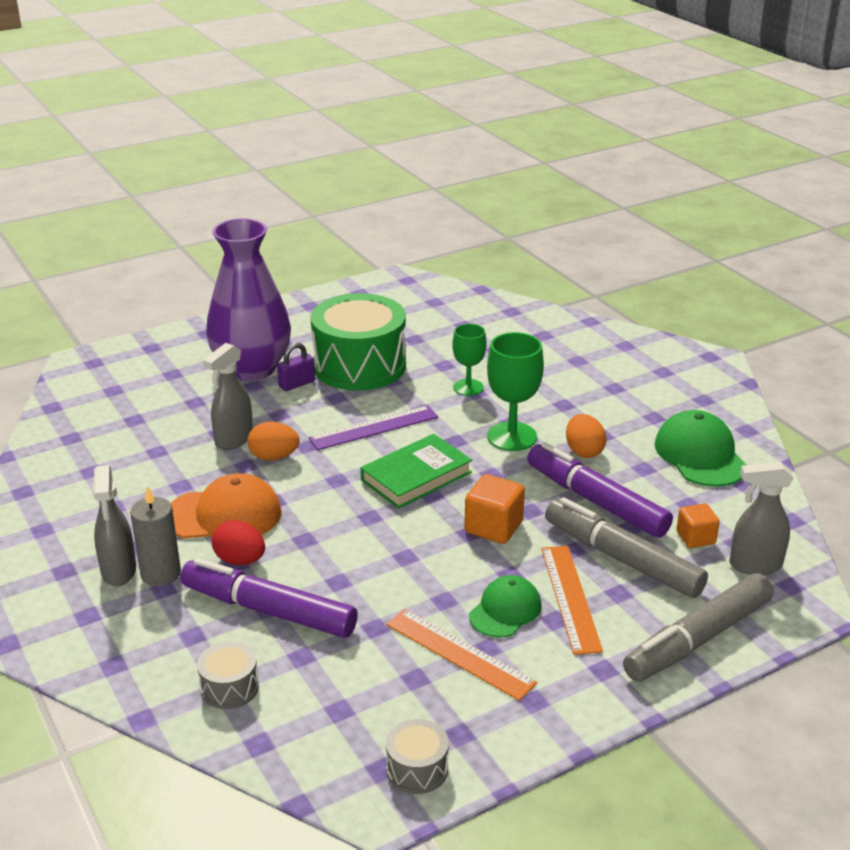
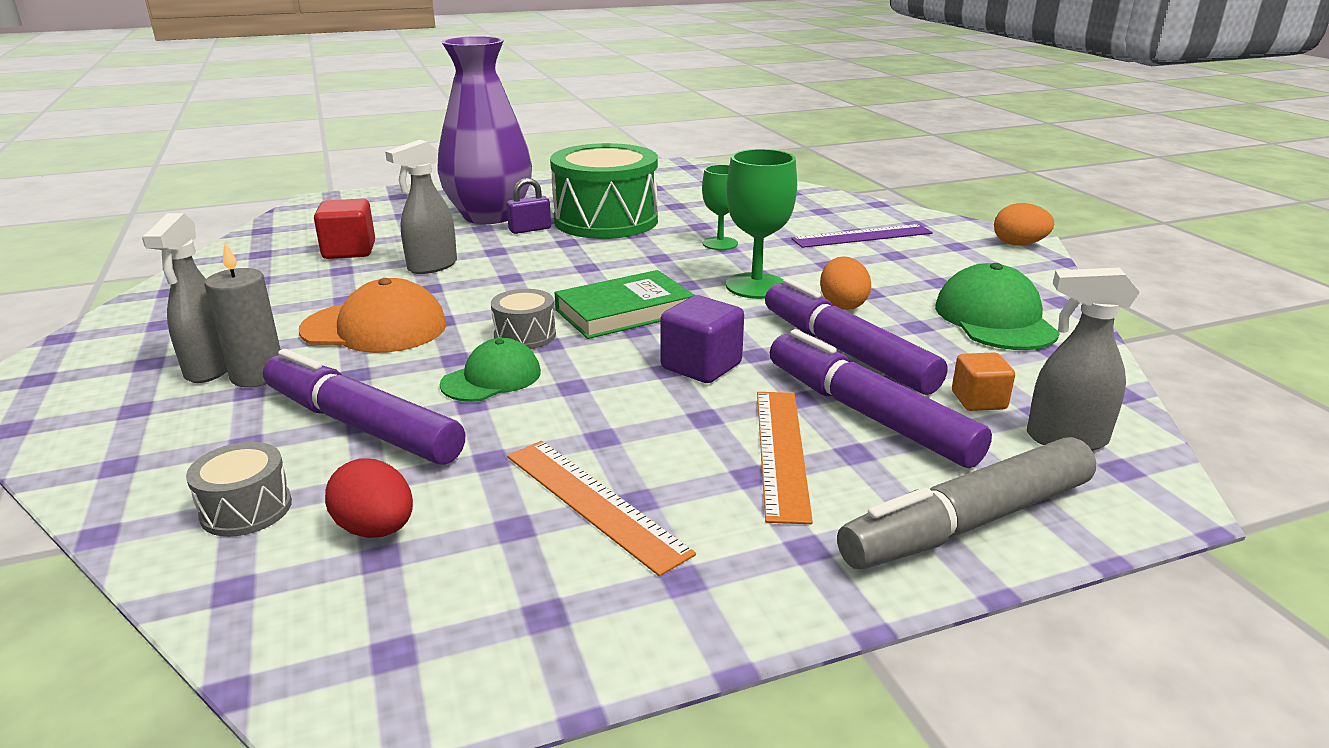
camera: 10 degrees right, 5 degrees down
(149, 427) = (349, 251): none -> red cube
(240, 560) = (362, 371): red egg -> red egg (376, 529)
(274, 457) = (467, 283): orange egg -> orange egg (1018, 244)
(374, 428) = (596, 268): purple ruler -> purple ruler (862, 236)
(417, 769) = (450, 660): grey drum -> grey drum (525, 335)
(493, 527) = (701, 366): orange cube -> purple cube
(505, 610) = (682, 457): green cap -> green cap (492, 378)
(622, 559) = (867, 414): grey marker -> purple marker

